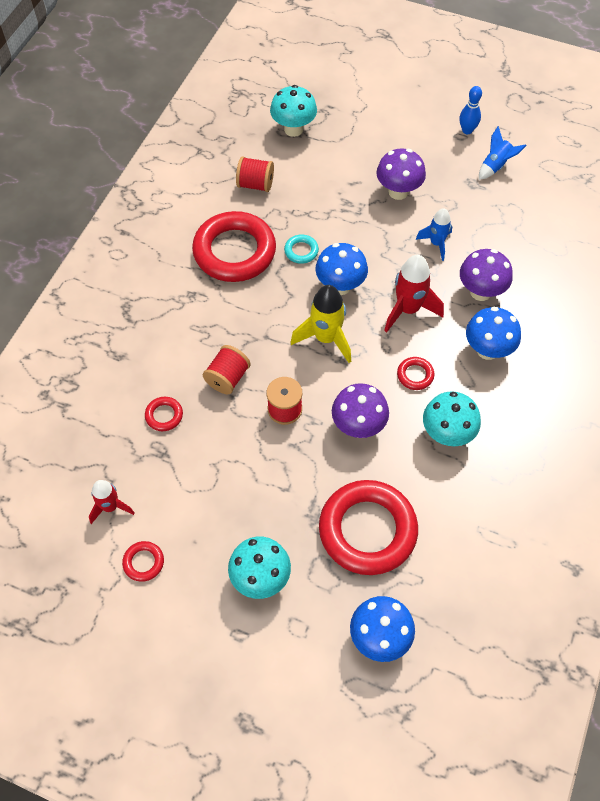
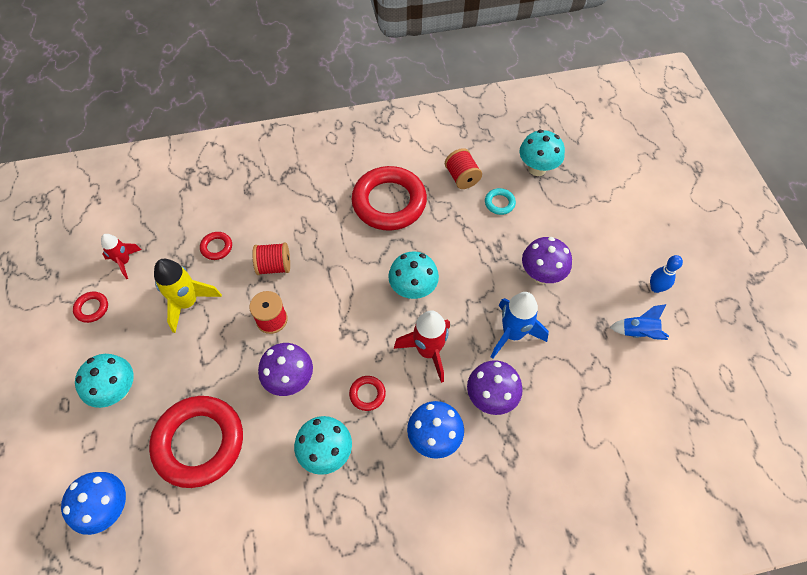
camera: 55 degrees right, 0 degrees up
(301, 251) = (425, 243): turquoise ring -> turquoise ring (499, 203)
(326, 338) = (356, 309): yellow rocket -> yellow rocket (188, 303)
(340, 286) = (413, 289): blue mushroom -> turquoise mushroom
(436, 243) = (512, 334): blue rocket -> blue rocket, size x1.59

